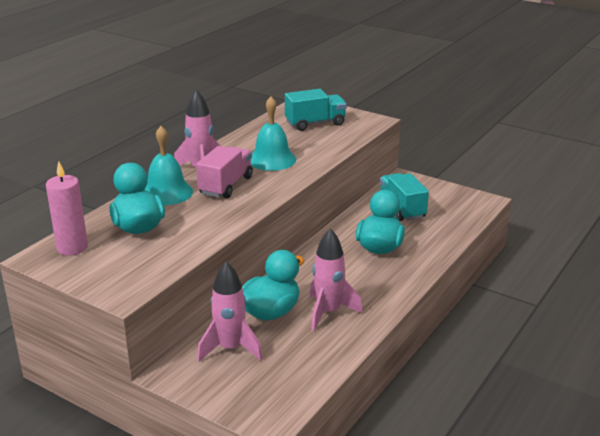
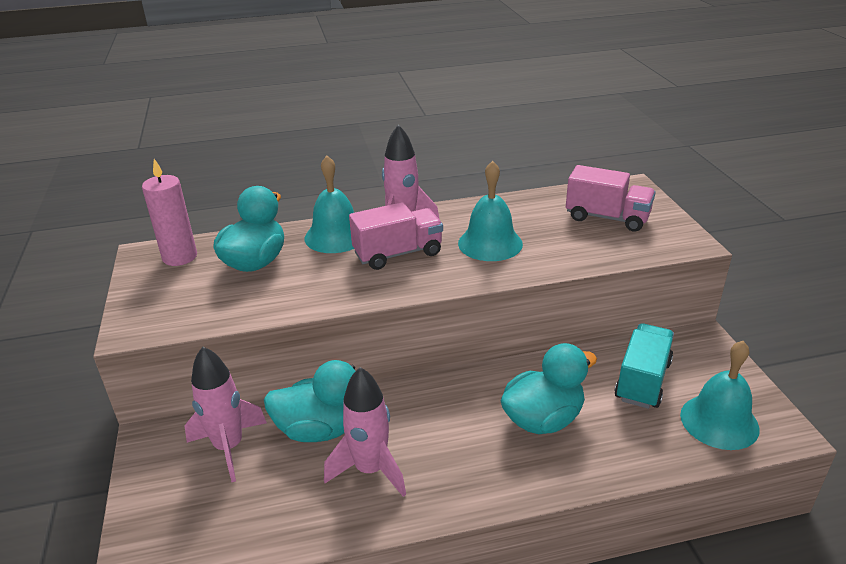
camera: 45 degrees right, 5 degrees up
(315, 123) = (607, 218): turquoise truck -> pink truck
(455, 209) = (719, 421): none -> turquoise bell

